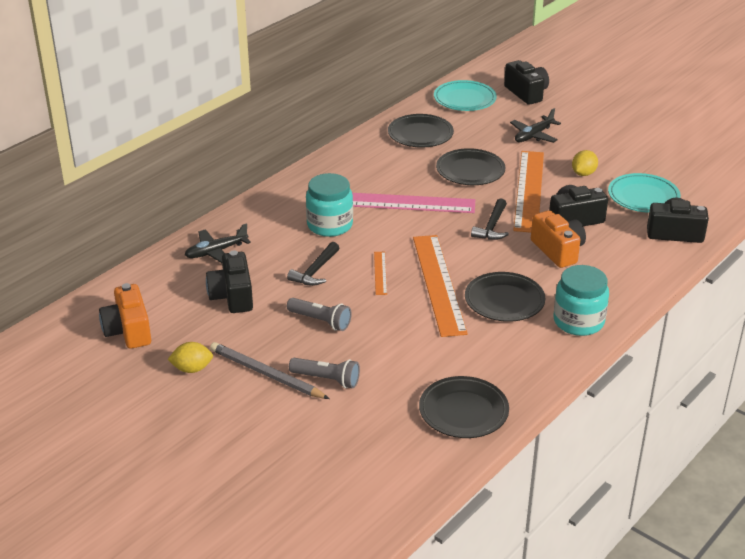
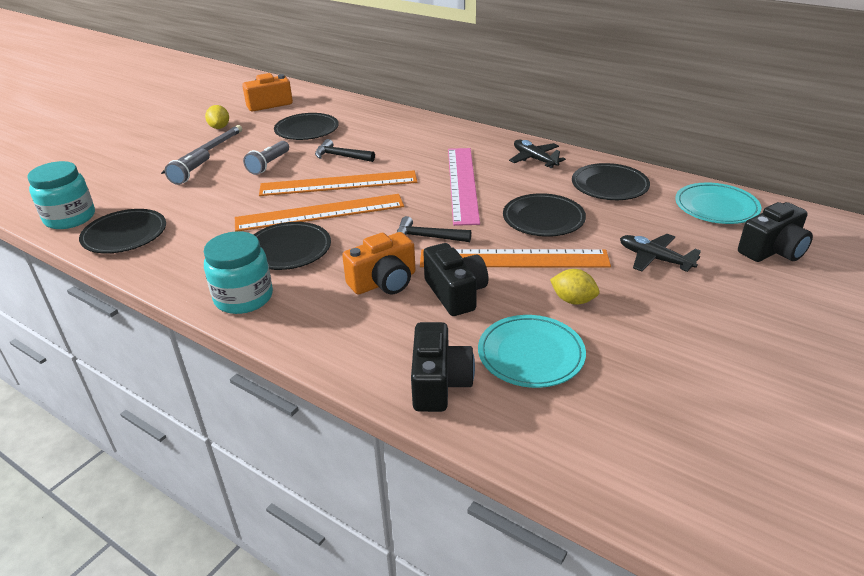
camera: 85 degrees right, 0 degrees up
(216, 252) = (368, 118): black plane -> black plane (534, 159)
(232, 296) = (307, 130): black camera -> black plate
(330, 225) = (414, 156): turquoise jar -> turquoise jar (70, 218)
(380, 273) = (338, 183): orange ruler -> orange ruler, size x2.27

